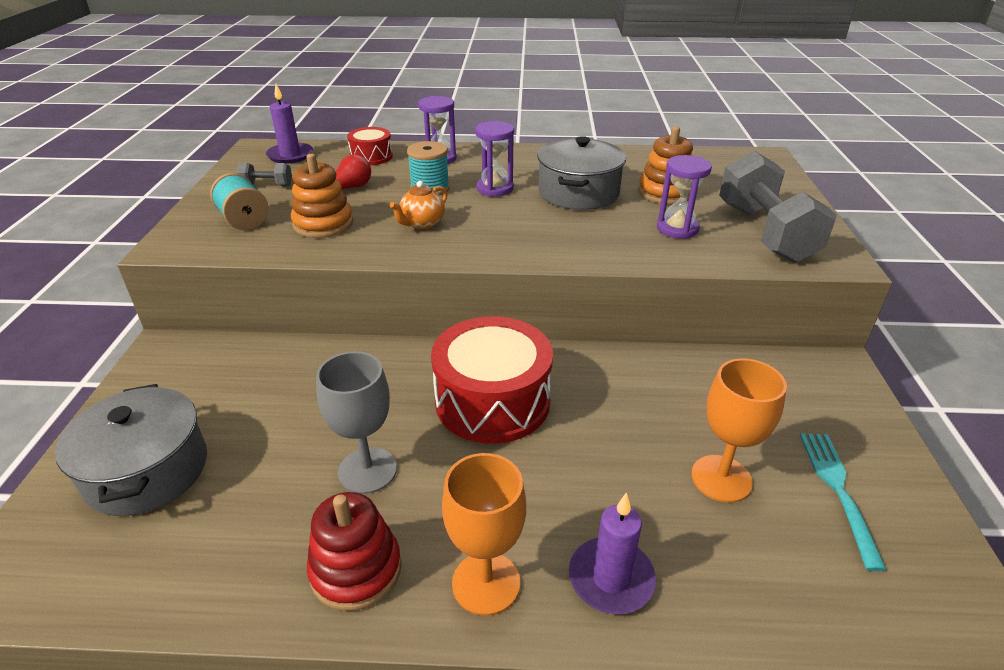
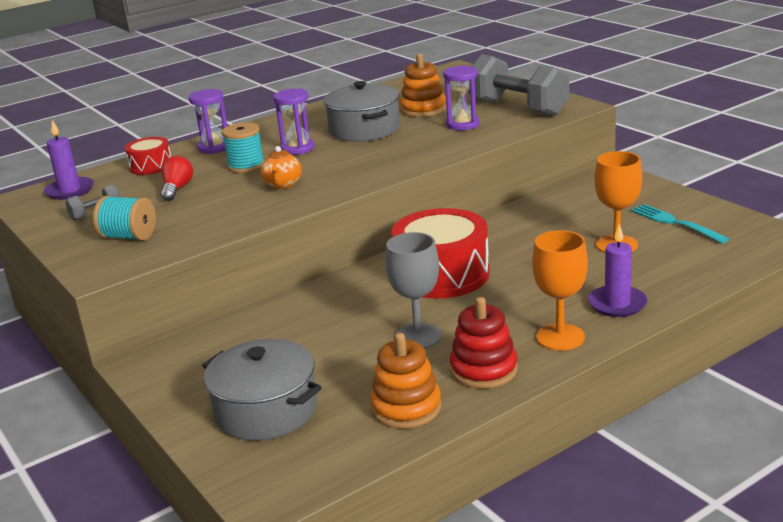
camera: 35 degrees left, 10 degrees down
(323, 224) = (203, 213): orange stacking toy -> orange stacking toy (406, 408)

